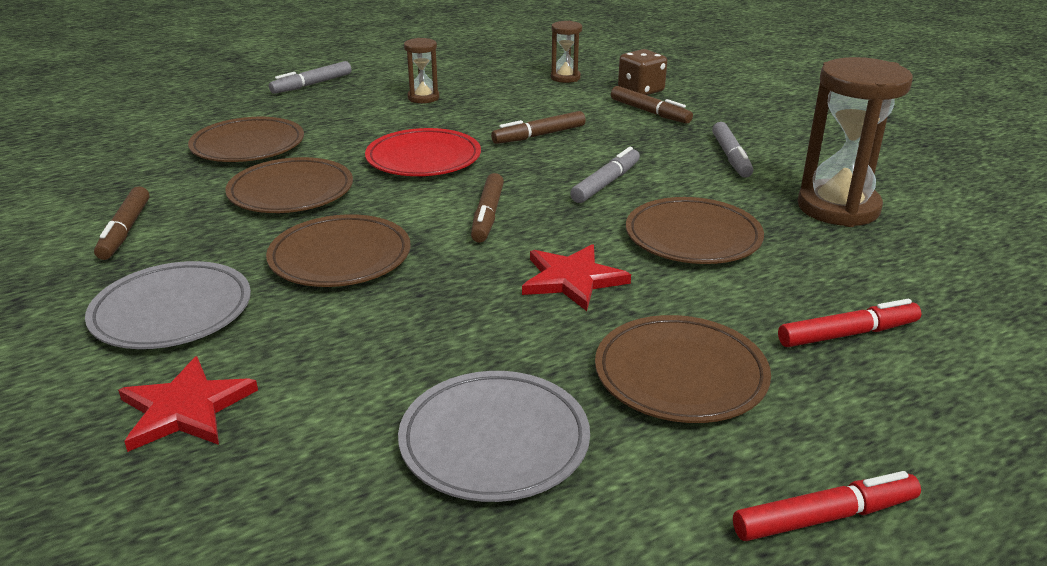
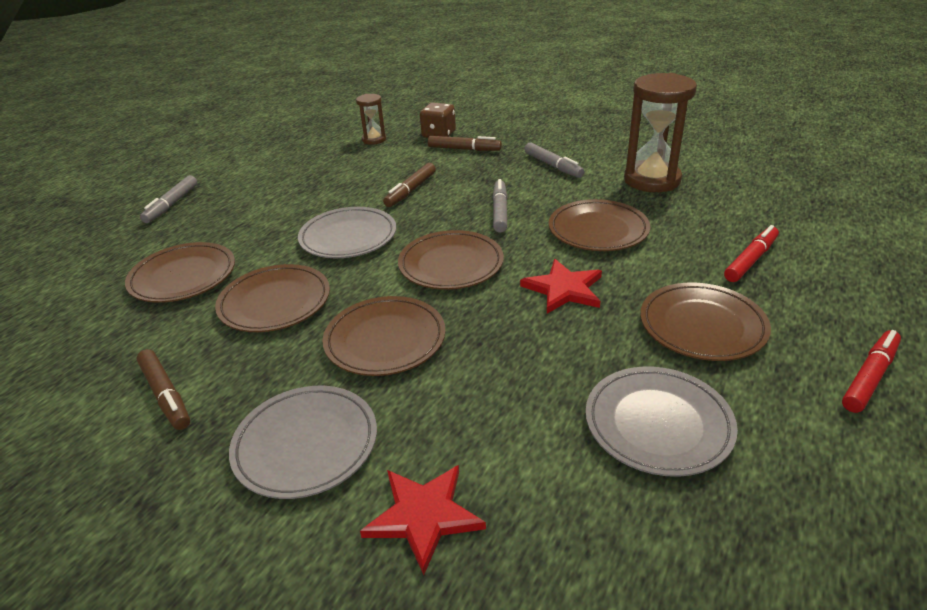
camera: 30 degrees left, 5 degrees up
(423, 98) = (284, 187): brown hourglass -> none
(423, 159) = (348, 237): red plate -> grey plate
(487, 215) = (451, 264): brown marker -> brown plate

